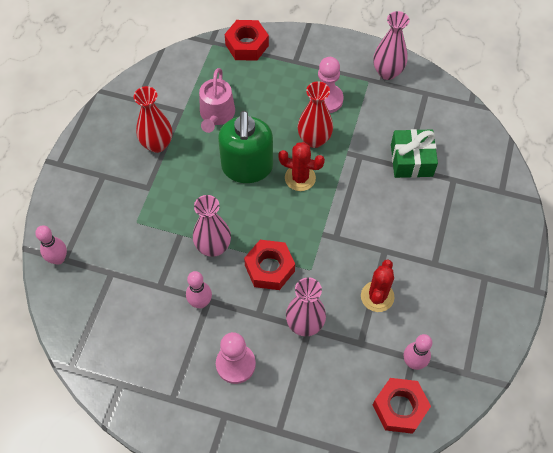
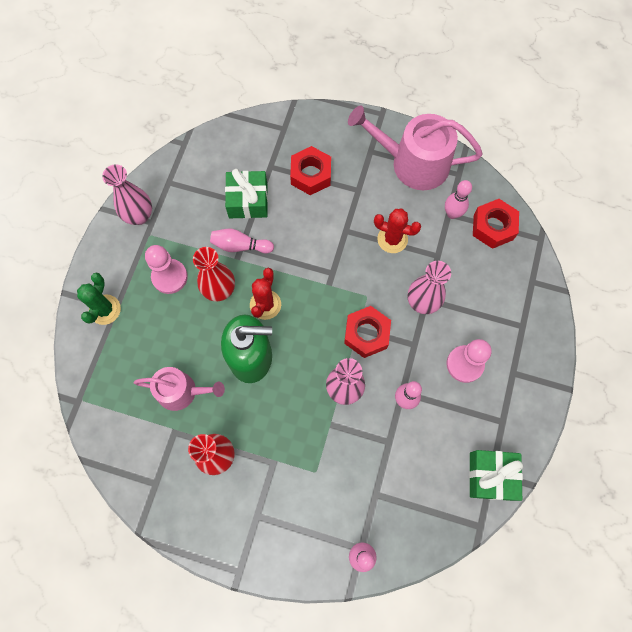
camera: 90 degrees left, 10 degrees up
(117, 382) = (491, 476): none -> green gift
(247, 45) = (87, 360): red nut -> red nut (311, 175)
(293, 53) = (105, 309): none -> green cactus
(361, 155) = (240, 246): none -> pink bowling pin
(474, 322) = (413, 163): none -> pink watering can

